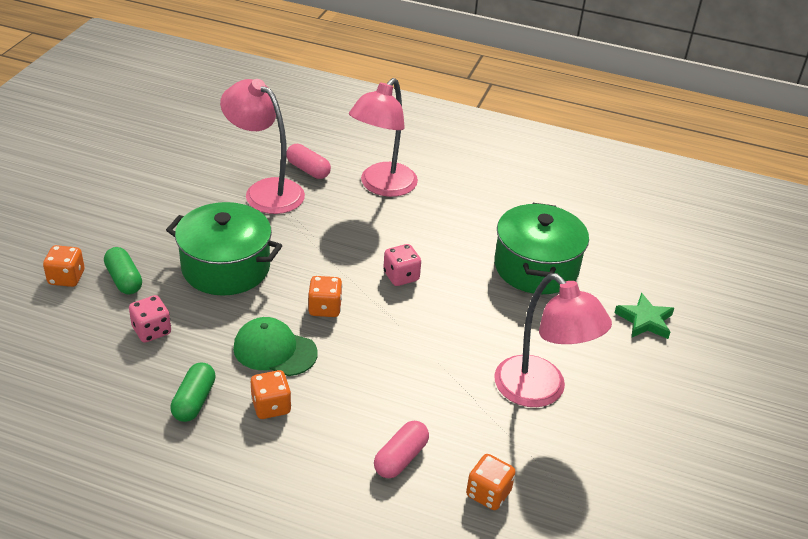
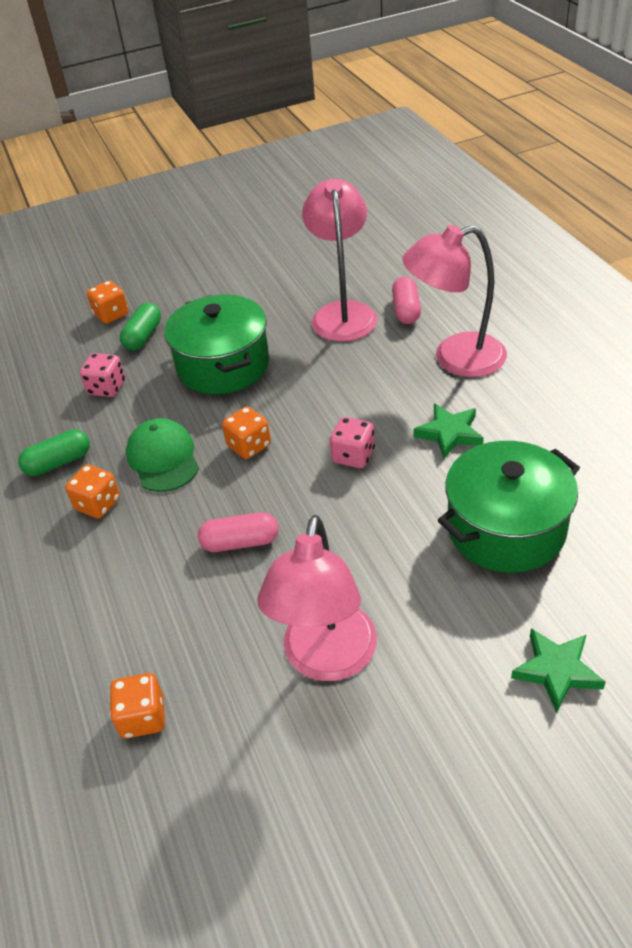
camera: 55 degrees right, 5 degrees up
(401, 458) = (123, 624): pink capsule -> pink capsule (240, 542)
(439, 233) = (449, 433): none -> green star

